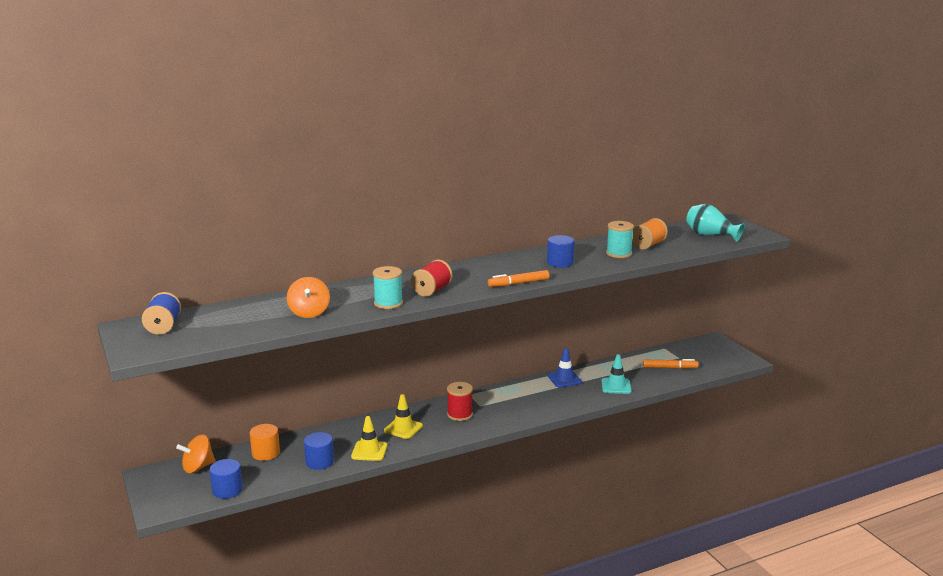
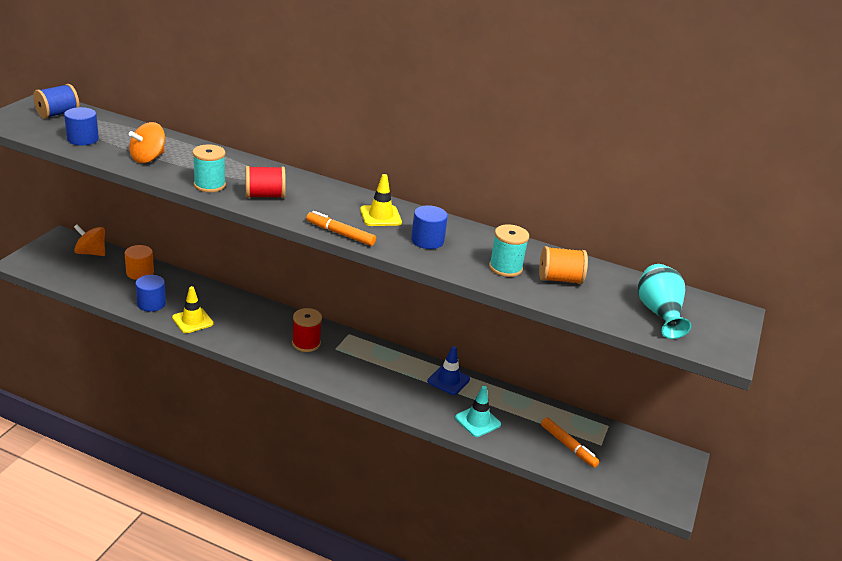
camera: 45 degrees right, 10 degrees up
(227, 490) = (71, 280): blue cylinder -> blue cylinder (83, 139)
(403, 428) = (248, 322): yellow traffic cone -> yellow traffic cone (380, 216)

